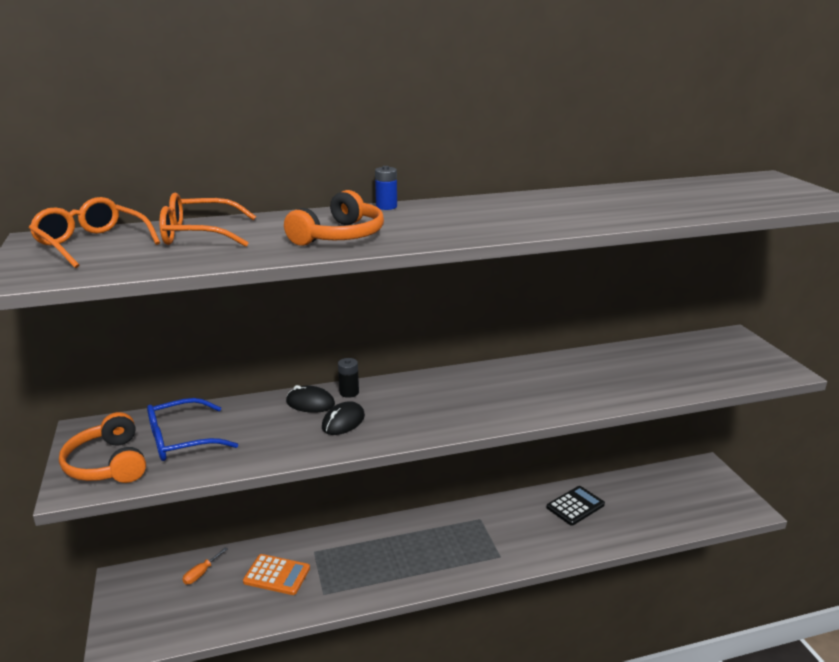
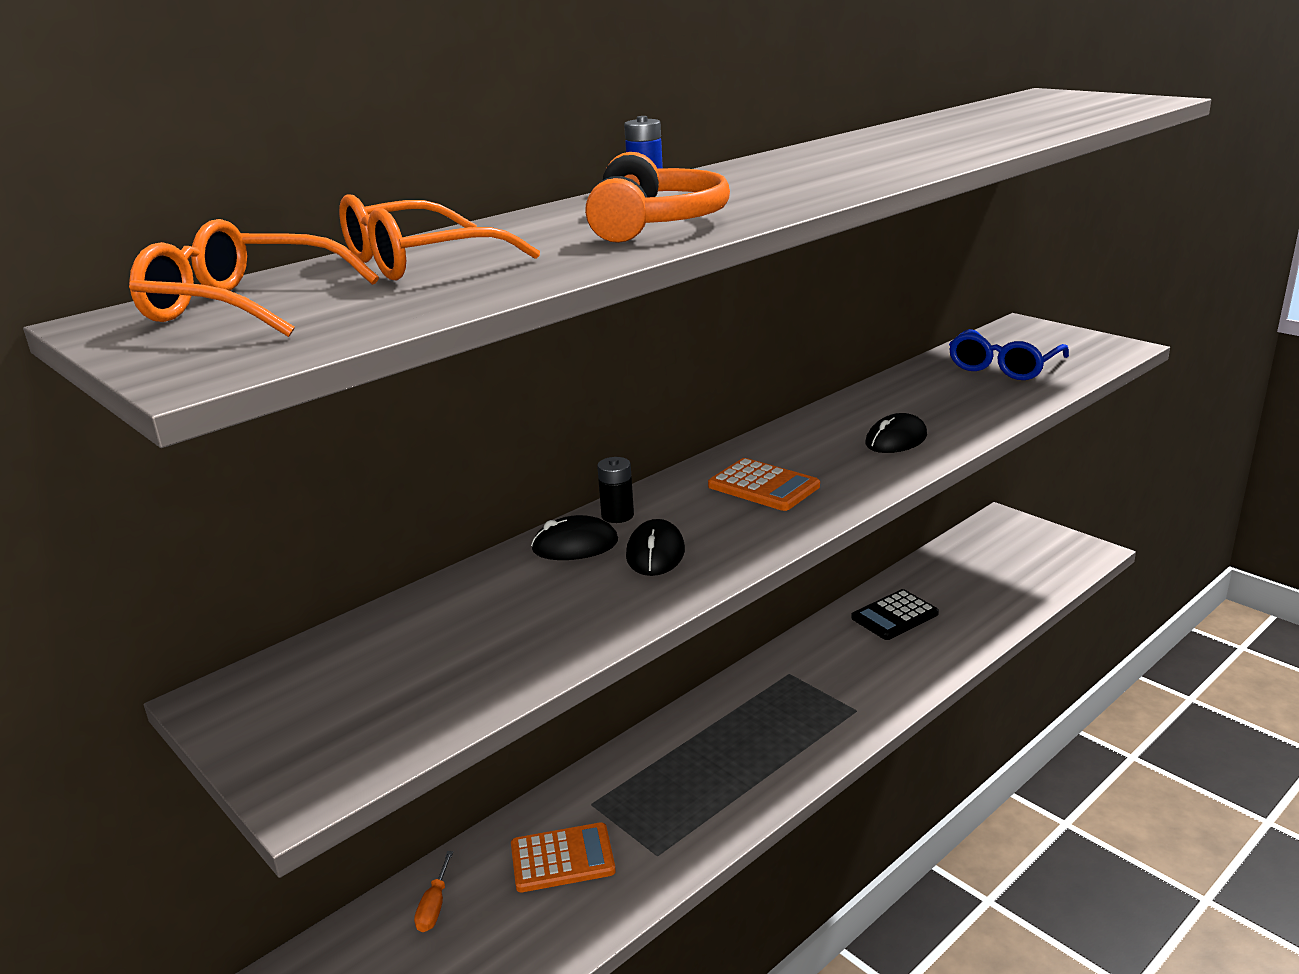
camera: 25 degrees left, 0 degrees up
(108, 464) = (329, 732): orange headphones -> none
(181, 440) = (422, 657): blue glasses -> blue glasses (1003, 367)
(443, 400) = (763, 486): none -> orange calculator
(553, 394) = (896, 440): none -> black mouse
(575, 506) = (894, 616): black calculator -> black calculator turned 150 degrees counterclockwise

